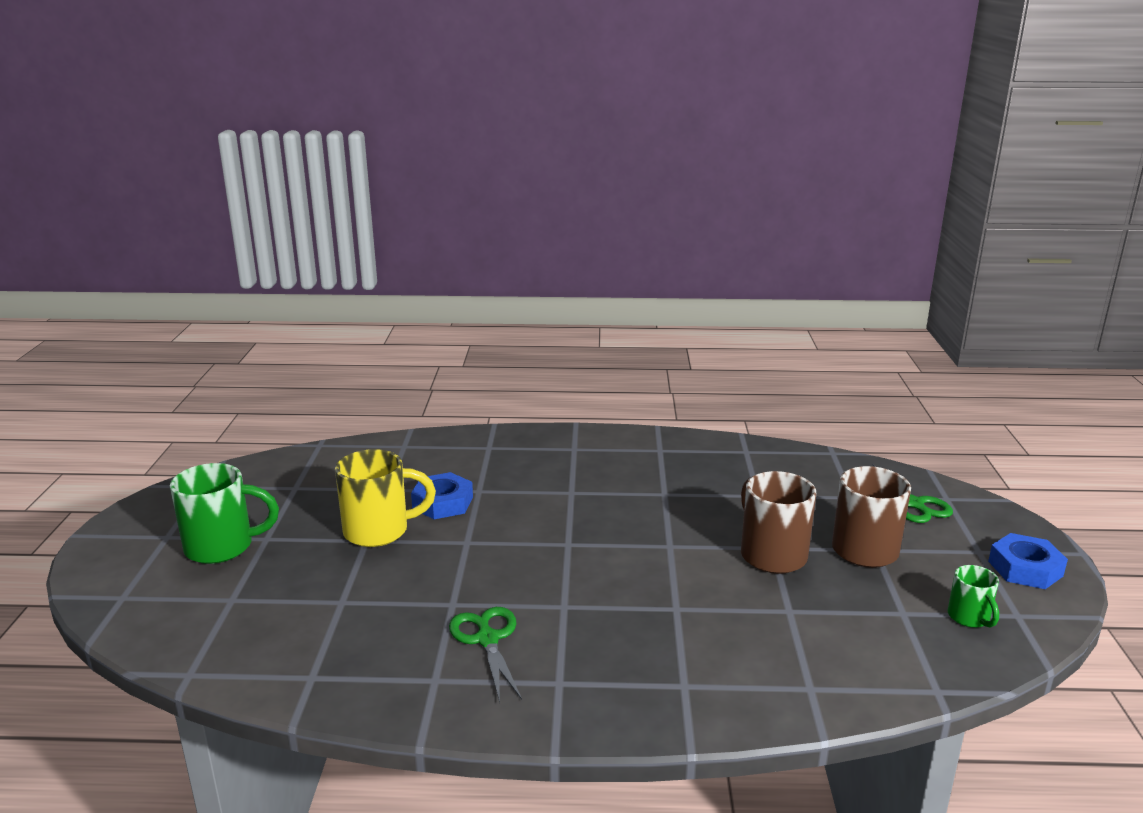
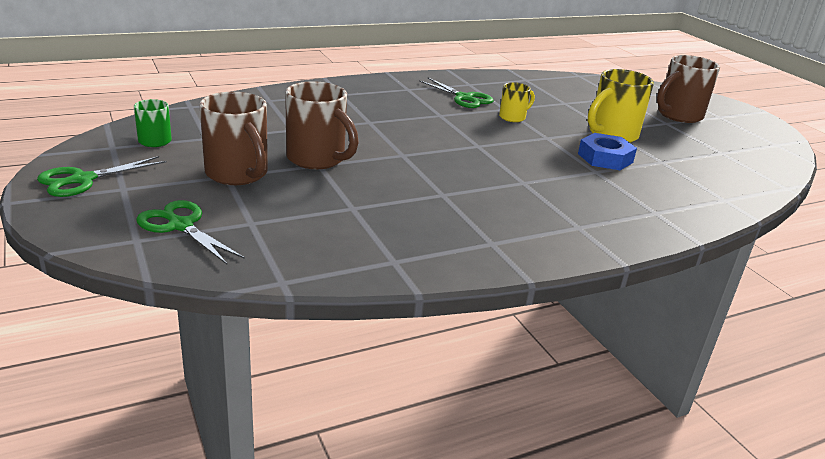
camera: 150 degrees right, 5 degrees up
(222, 547) = (678, 115): green mug -> brown mug
(464, 583) = (513, 117): none -> yellow mug
(1025, 568) = (83, 180): blue nut -> green scissors

